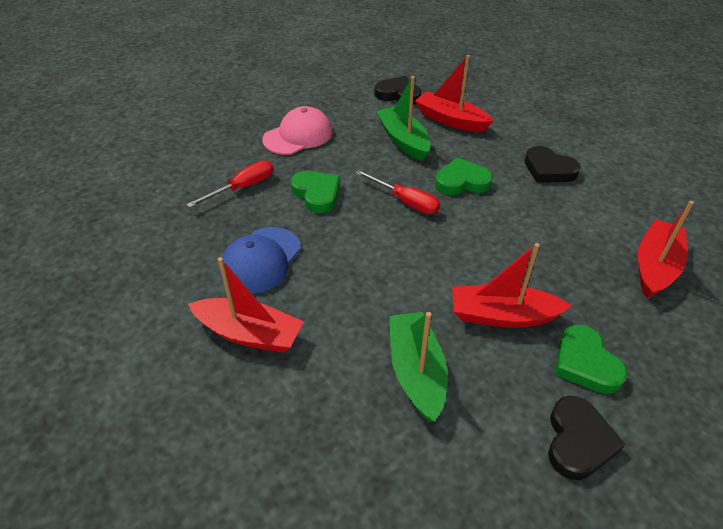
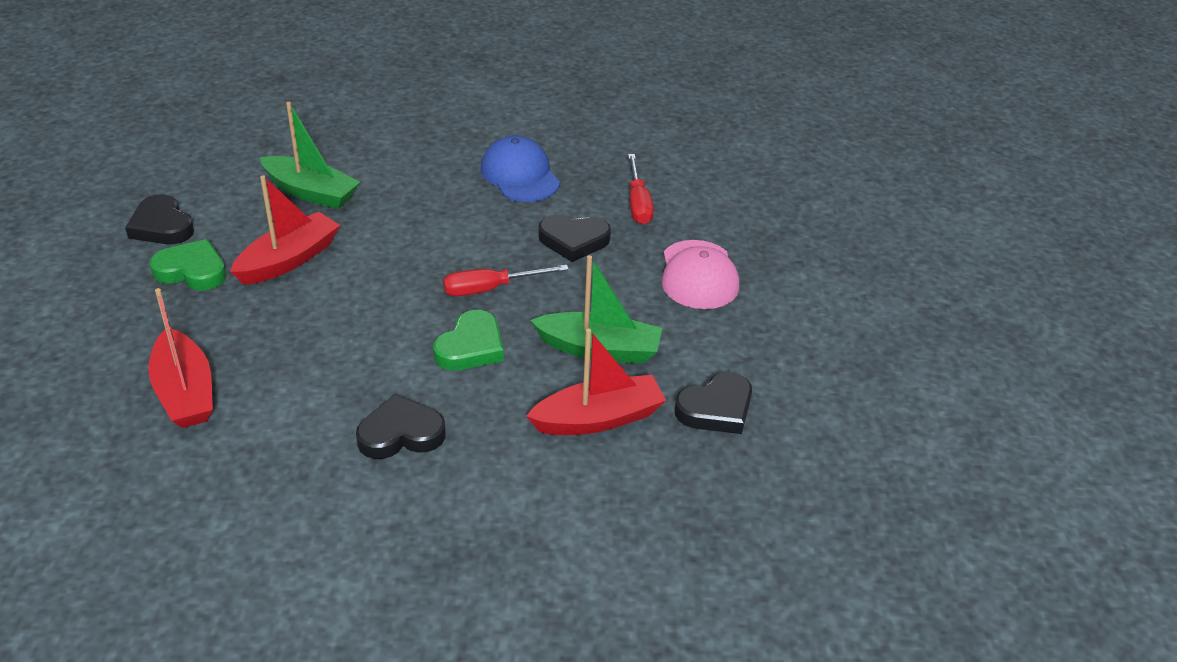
camera: 125 degrees right, 5 degrees down
(249, 334) = (448, 142): red boat -> none
(317, 194) = (574, 241): green heart -> black heart

